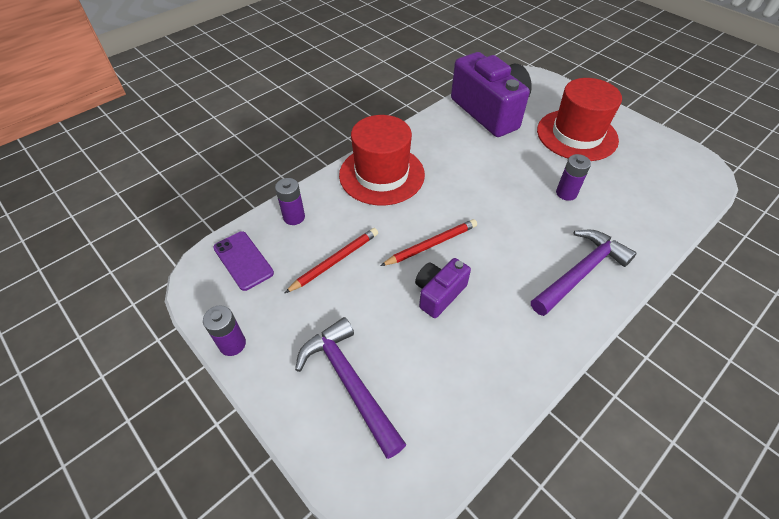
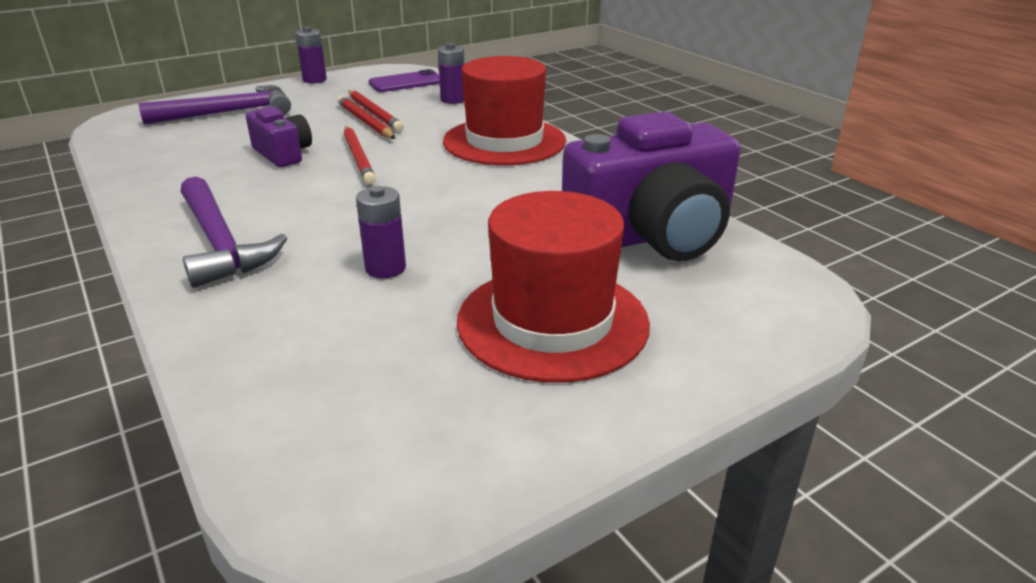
camera: 100 degrees right, 20 degrees down
(356, 262) = (365, 121): none -> red pencil

